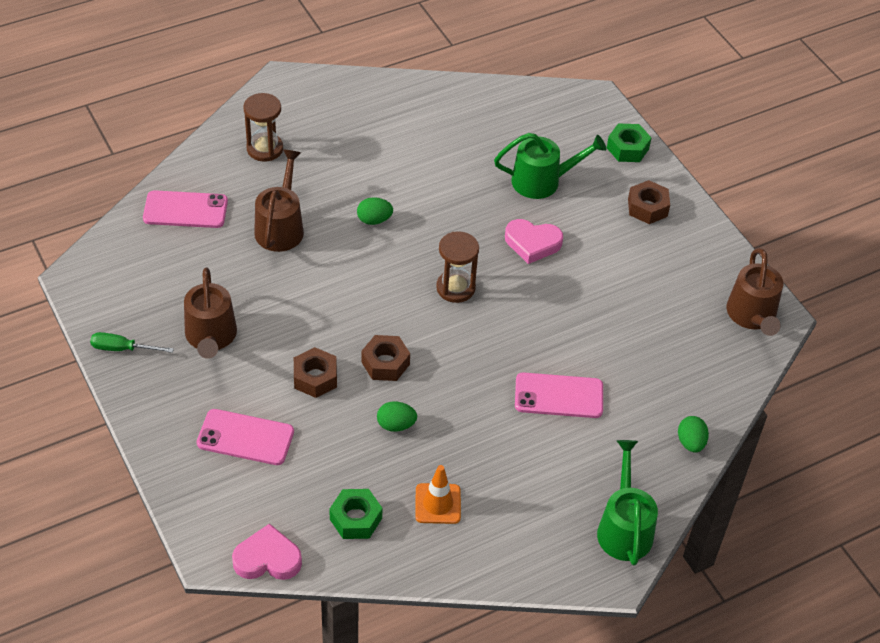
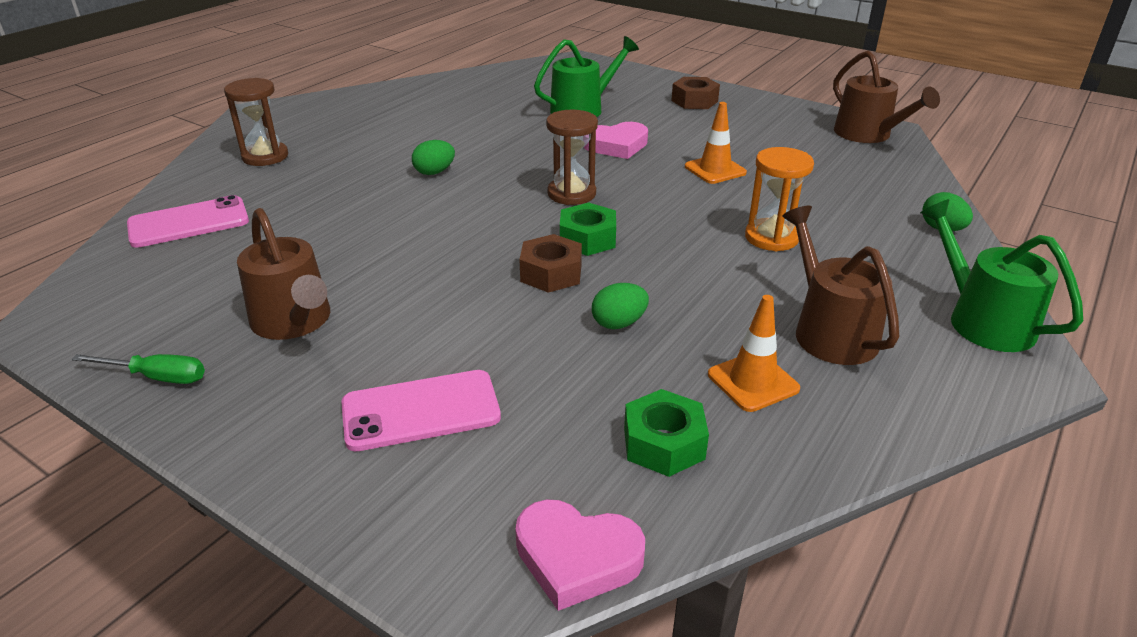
camera: 25 degrees left, 15 degrees down
(122, 349) = (157, 377): green screwdriver -> green screwdriver turned 150 degrees counterclockwise
(267, 559) = (576, 558): pink heart -> pink heart turned 135 degrees counterclockwise
(280, 227) = (326, 204): brown watering can -> brown watering can (830, 331)
(315, 378) = (473, 314): brown nut -> none
(558, 396) = (771, 237): pink phone -> orange hourglass
(584, 306) = (715, 170): none -> orange traffic cone
(627, 148) = (636, 76): green nut -> green nut (587, 239)

